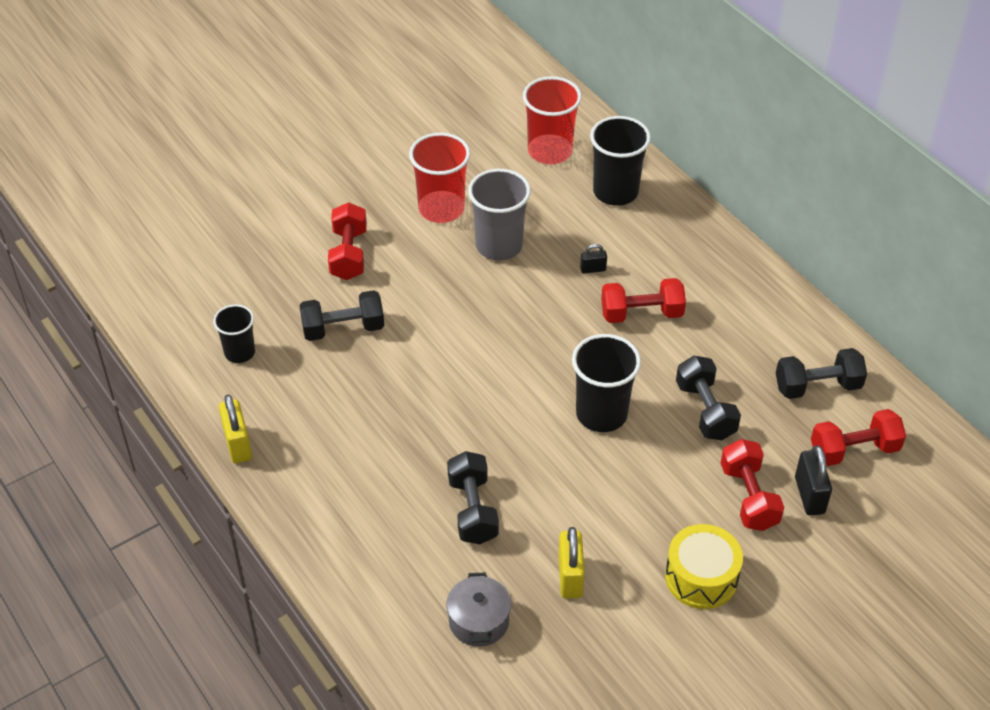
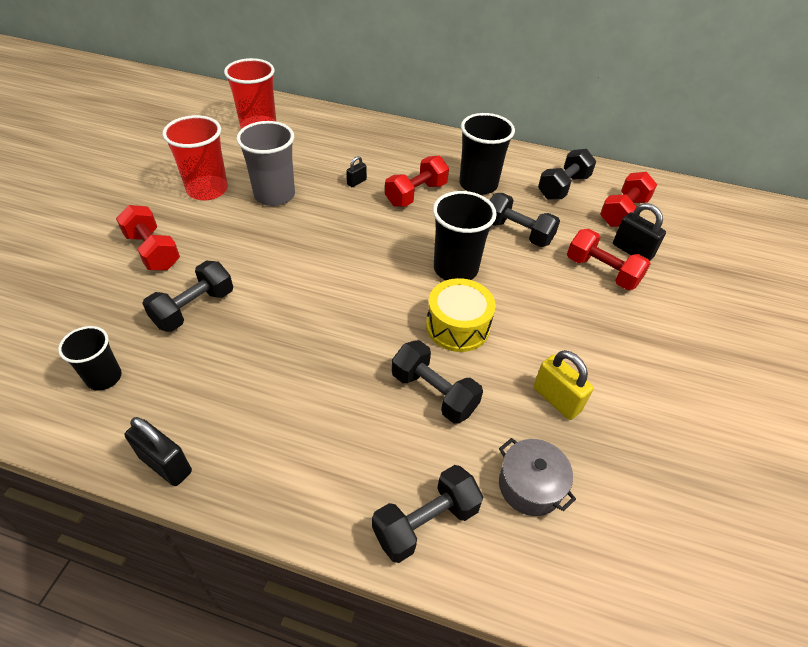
camera: 40 degrees left, 0 degrees up
(238, 444) = (166, 464): yellow padlock -> black padlock
(379, 594) = (425, 522): none -> black dumbbell
(615, 192) = (326, 133): black cup -> black cup (478, 184)
(701, 577) = (636, 342): yellow drum -> yellow drum (457, 326)

